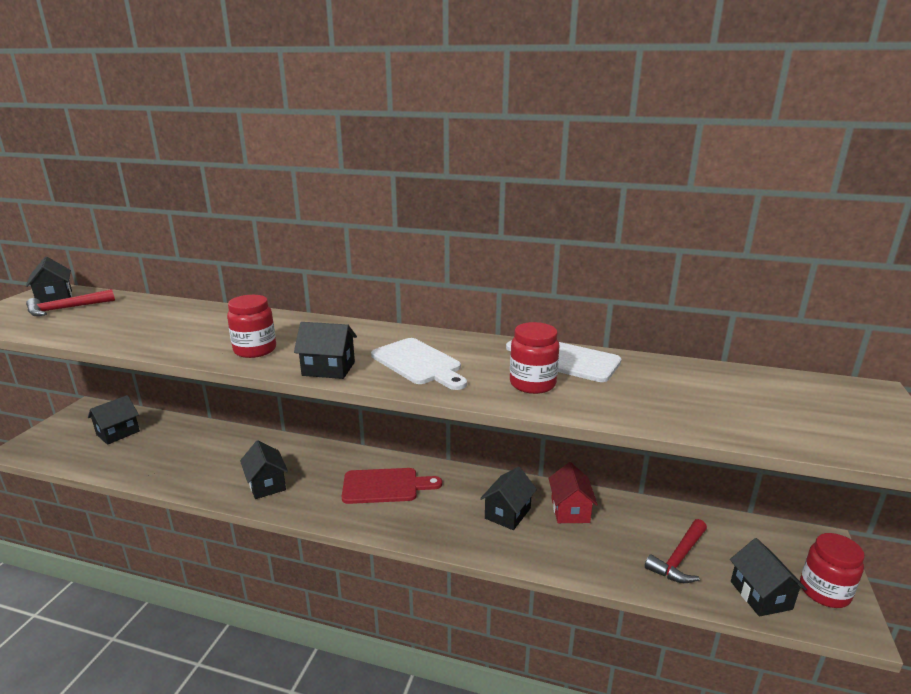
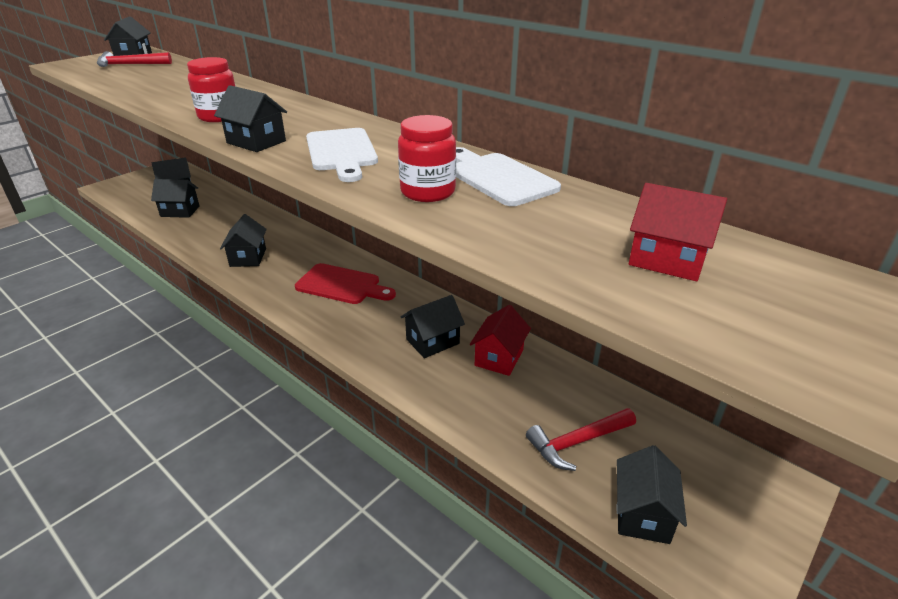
camera: 25 degrees right, 10 degrees up
(143, 455) = (180, 211): none -> black house
(744, 398) = (667, 260): none -> red house
(824, 591) = (733, 542): red jar -> none

